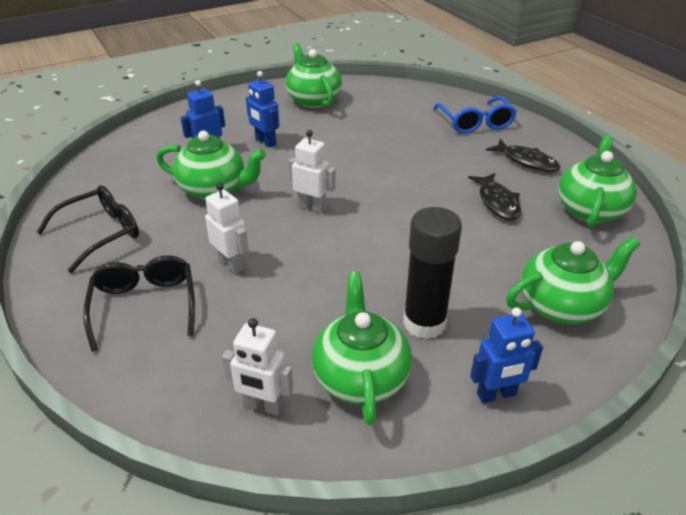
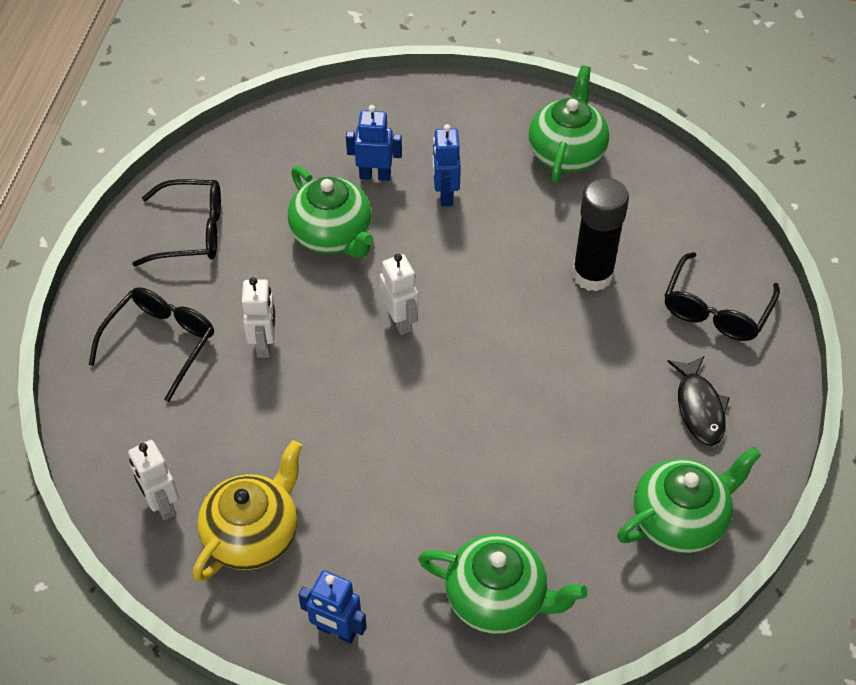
camera: 40 degrees right, 15 degrees up
(360, 377) = (253, 534): green teapot -> yellow teapot
(424, 323) = (357, 524): black glue stick -> black glue stick (592, 275)
(475, 123) = (716, 309): blue glasses -> black glasses
(497, 202) = (591, 441): black fish -> none

